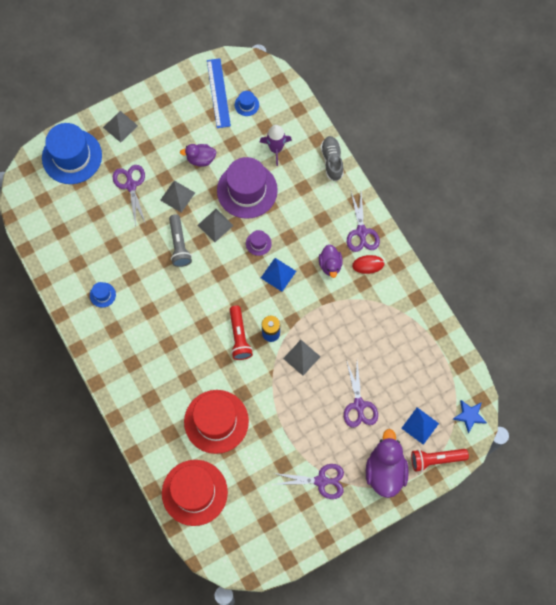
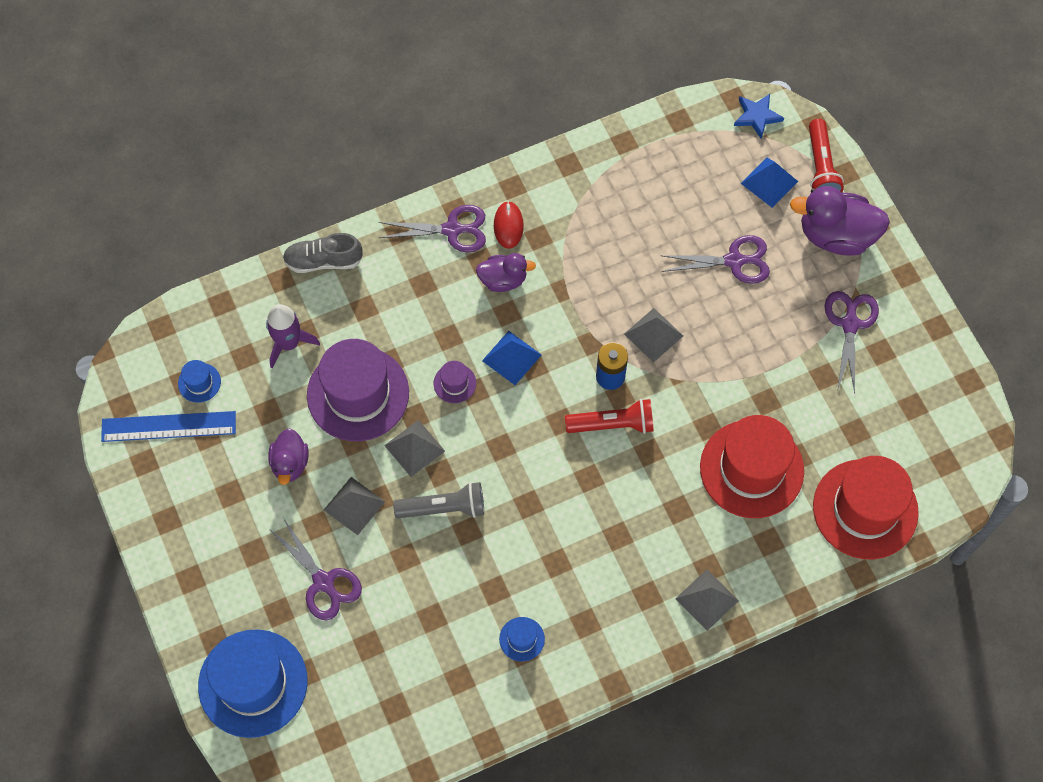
camera: 85 degrees left, 5 degrees down
(120, 126) = (206, 595): grey pyramid -> grey pyramid (706, 599)
(131, 185) = (323, 582): purple scissors -> purple scissors turned 120 degrees counterclockwise

